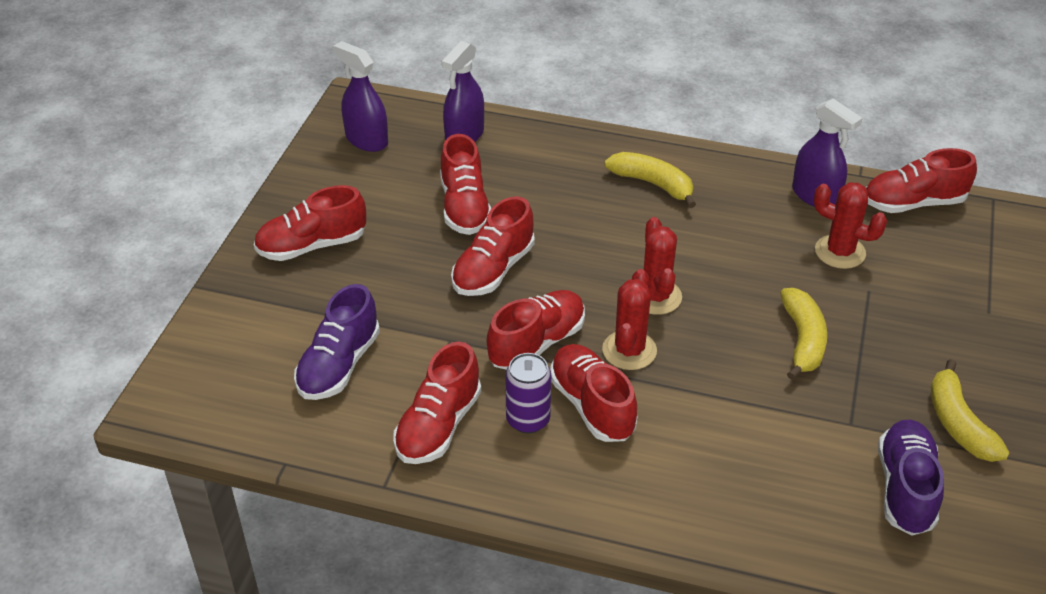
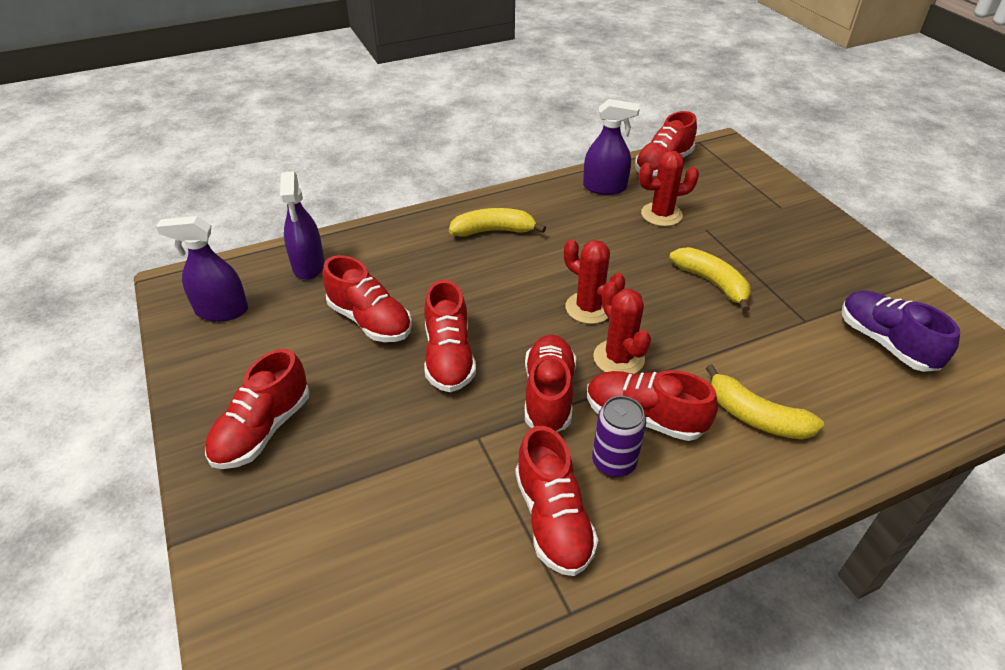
camera: 40 degrees left, 0 degrees up
(339, 365) = (406, 525): purple shoe -> none
(958, 423) = (854, 282): yellow banana -> yellow banana (755, 416)

